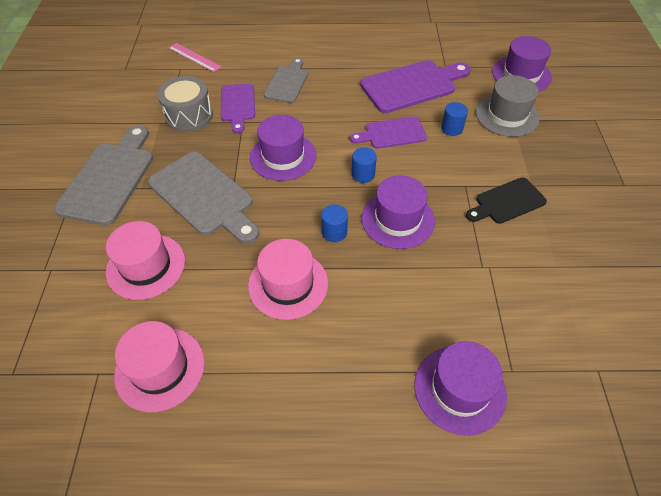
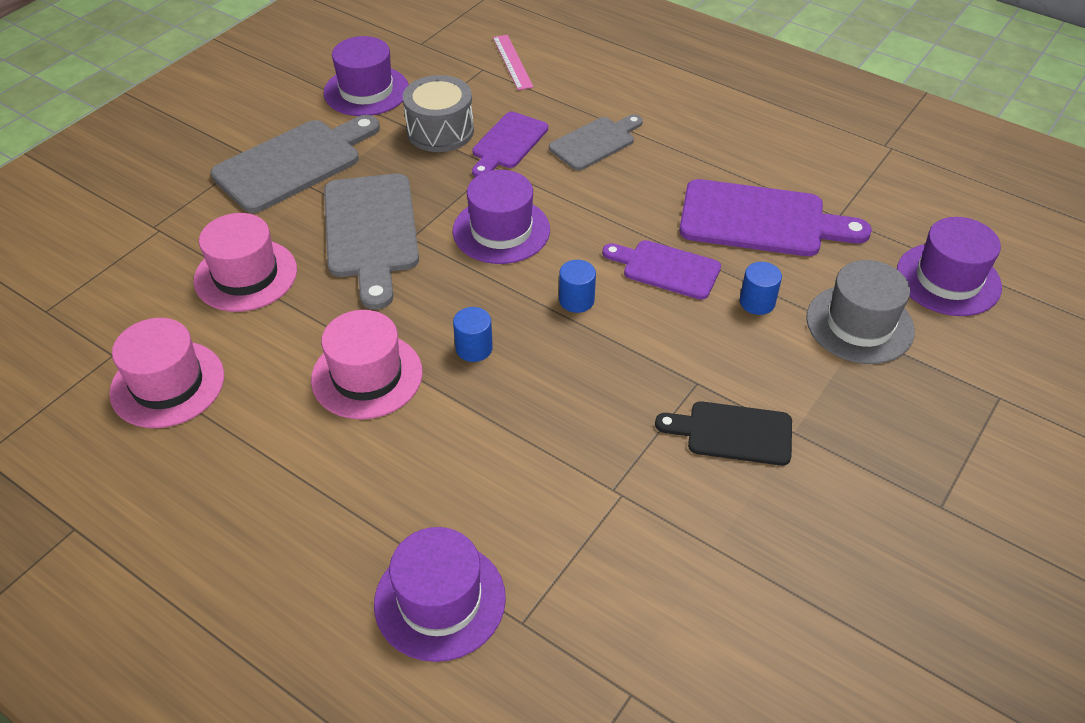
camera: 35 degrees right, 5 degrees down
(398, 219) = (564, 375): purple hat -> purple hat (366, 91)

